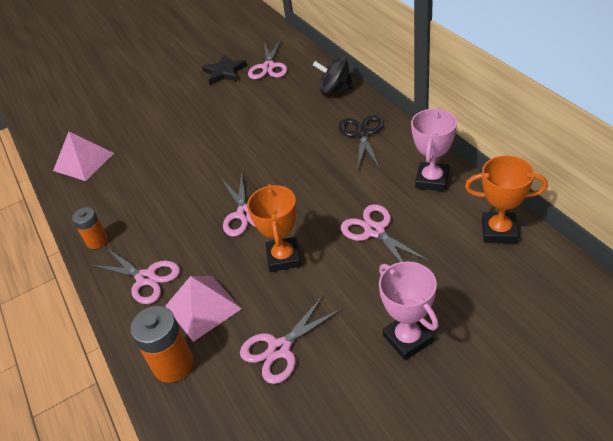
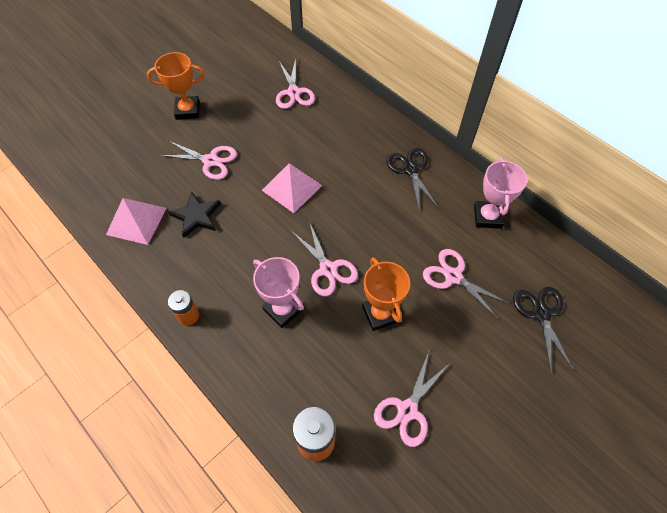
camera: 20 degrees left, 15 degrees up
(146, 278) = (255, 352): pink scissors -> pink scissors (210, 161)
(203, 307) = (322, 376): pink pyramid -> pink pyramid (292, 187)
(224, 72) = (250, 100): black star -> black star (196, 216)
(335, 90) = (369, 118): black spinning top -> none
(408, 339) = (513, 383): pink trophy -> pink trophy (283, 309)
(464, 275) = (541, 314): none -> black scissors
(499, 231) = (557, 266): orange trophy -> orange trophy (188, 110)

